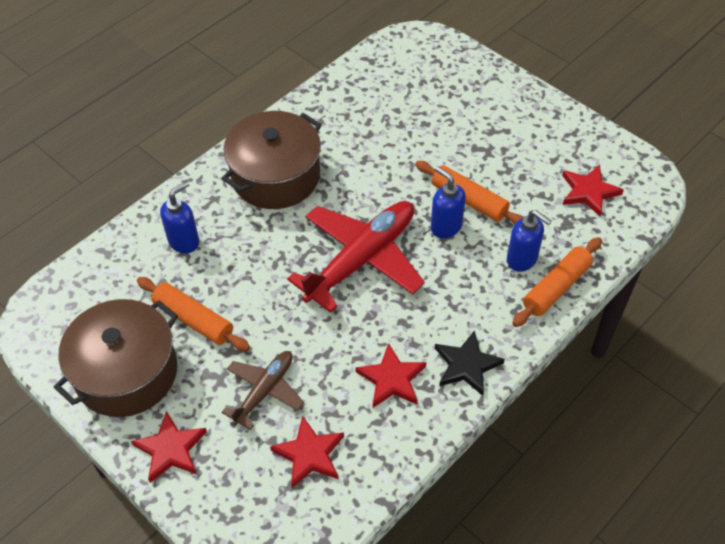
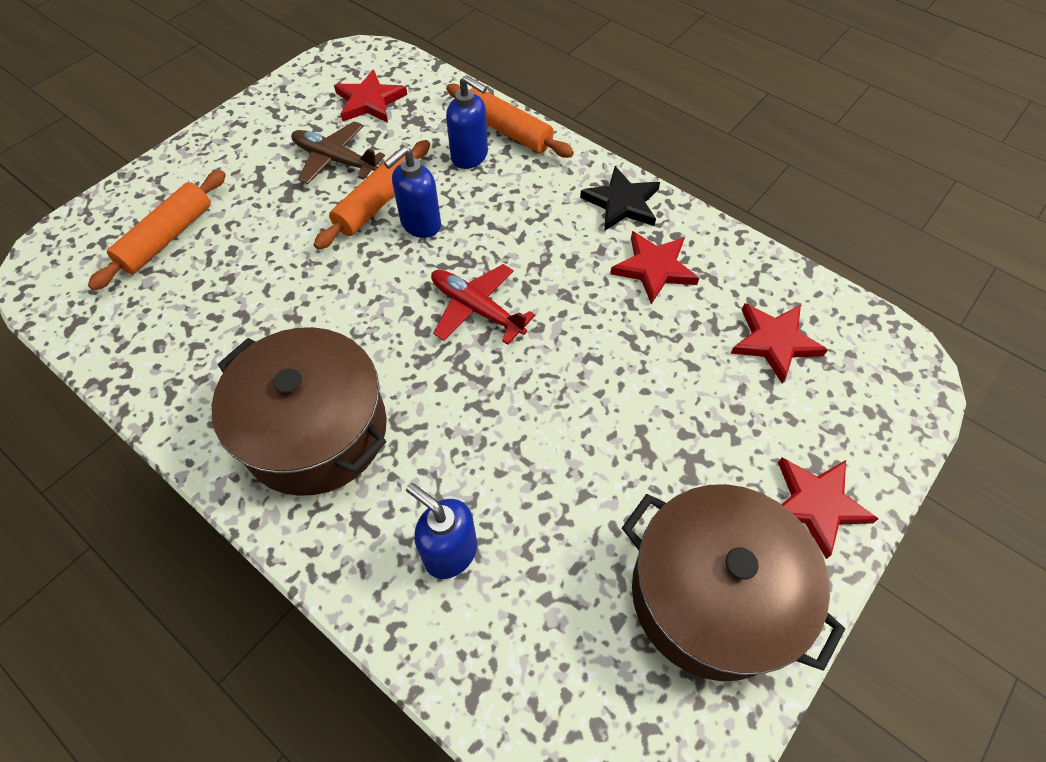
camera: 95 degrees left, 5 degrees up
(194, 319) = (601, 510): orange rolling pin -> orange rolling pin (167, 237)
(264, 391) = (700, 400): brown plane -> brown plane (335, 160)
(361, 259) = (477, 309): red plane -> red plane, size x0.55
(522, 259) = (470, 156): blue soap dispenser -> blue soap dispenser turned 90 degrees clockwise

